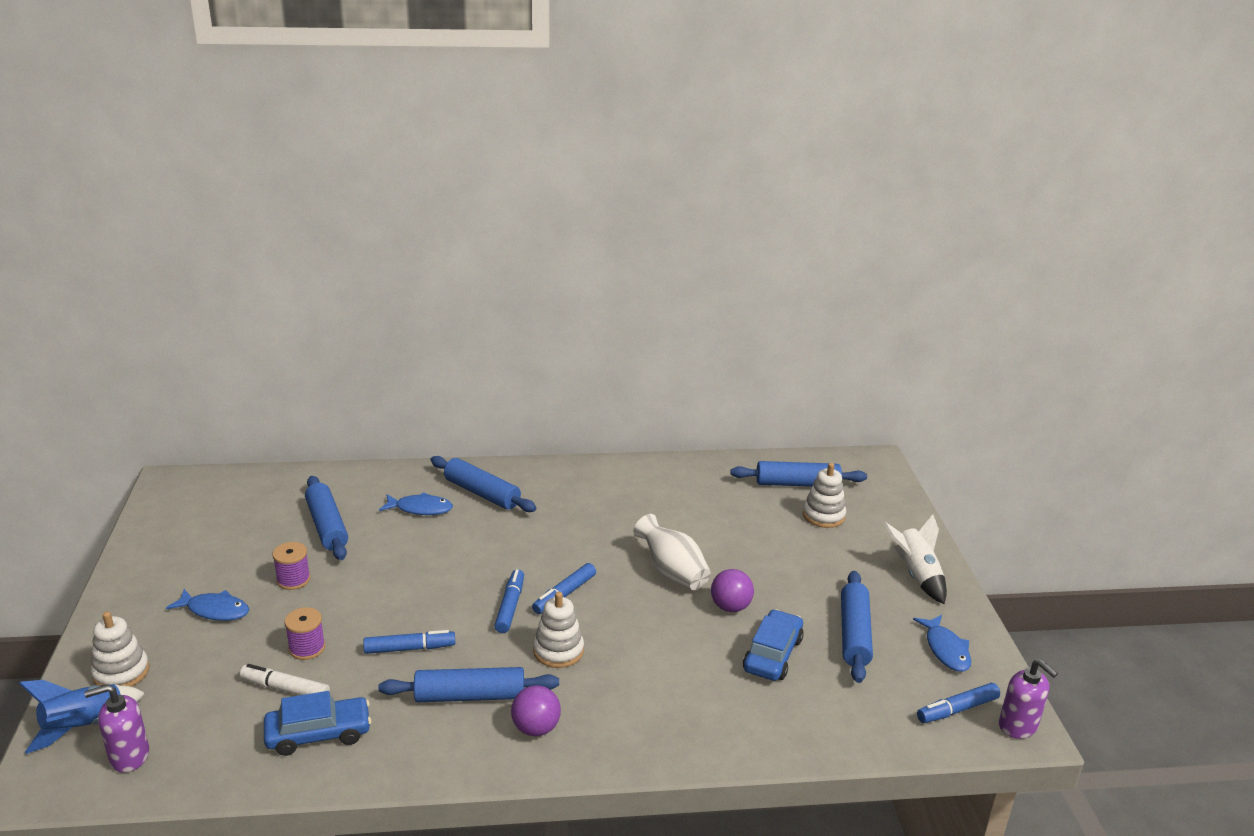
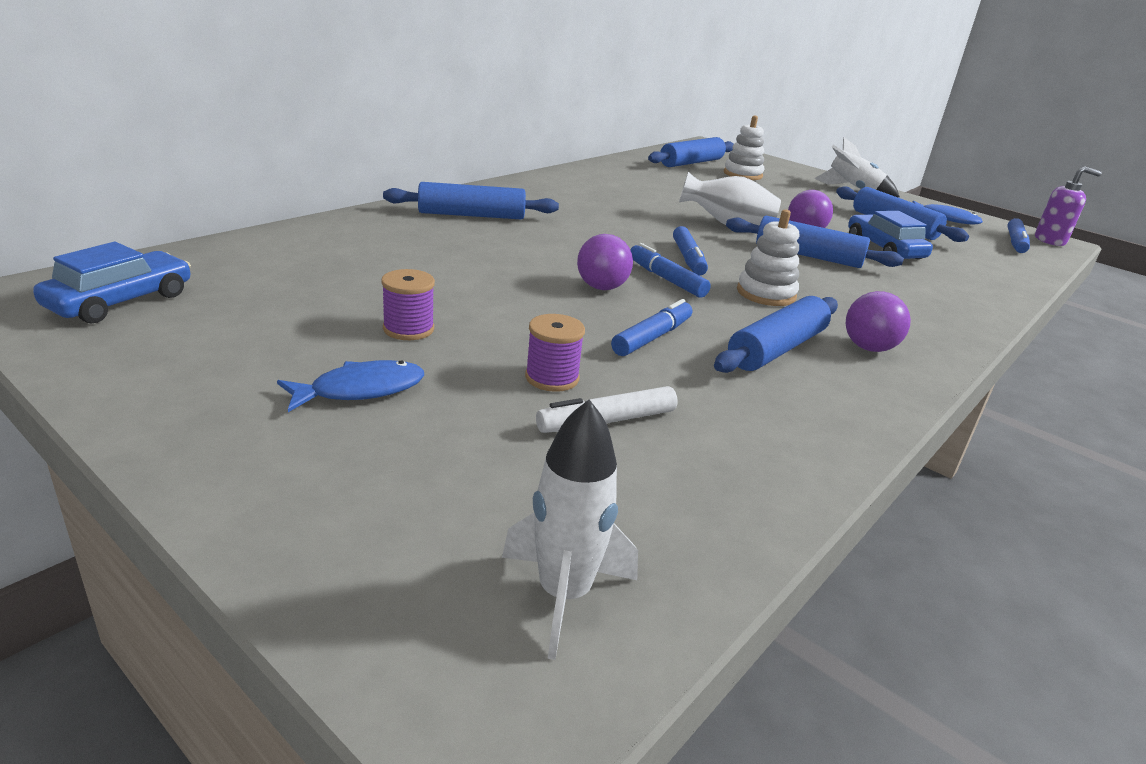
camera: 45 degrees left, 0 degrees up
(85, 726) = (418, 603): blue rocket -> none
(121, 672) = (349, 511): white stacking toy -> none
(129, 756) = (563, 594): purple soap dispenser -> white rocket
(318, 734) = (726, 441): blue car -> blue car (120, 301)
(327, 526) = (354, 276): blue rolling pin -> blue rolling pin (808, 255)
(420, 509) = (433, 238): blue fish -> none
(452, 595) = (601, 287): none -> purple ball

